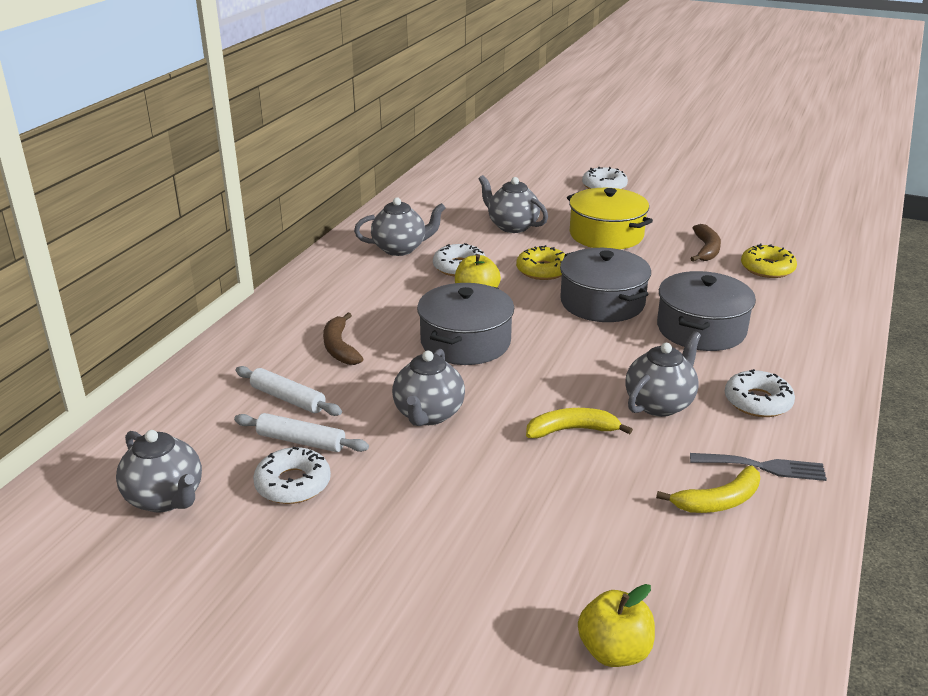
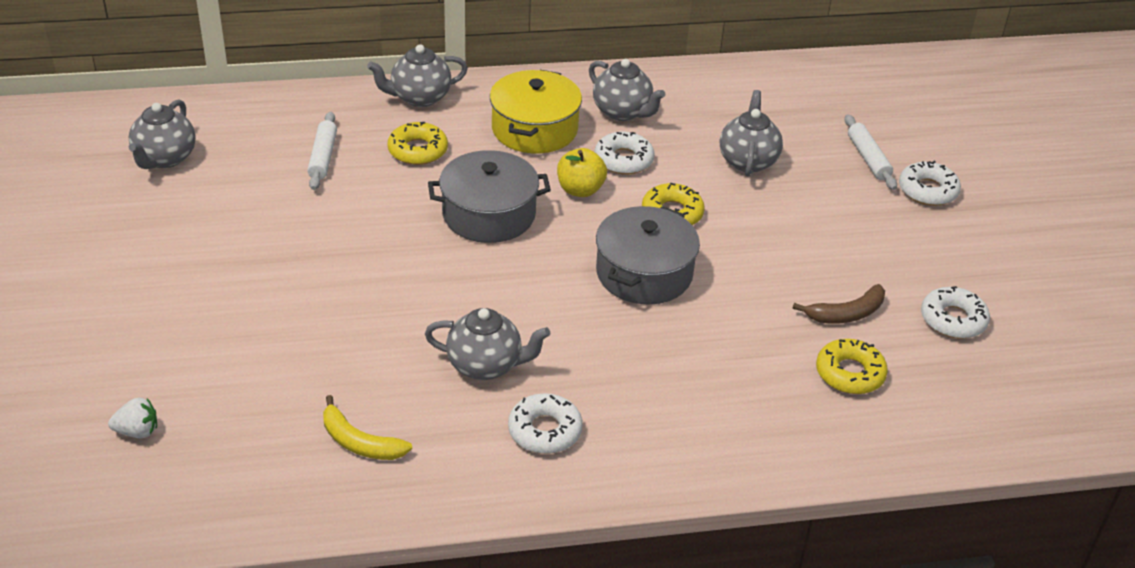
camera: 55 degrees right, 10 degrees up
(293, 484) = (220, 206): white donut -> white donut (953, 320)
(301, 441) = (273, 188): white rolling pin -> white rolling pin (868, 158)
(339, 348) = (418, 150): brown banana -> yellow donut
(428, 415) = (358, 236): grey teapot -> grey teapot (419, 98)
(572, 430) = (400, 324): yellow banana -> none
(606, 235) = (801, 230): yellow pot -> yellow pot (535, 129)
(614, 651) = (137, 431): yellow apple -> white strawberry
(701, 329) = (654, 357): grey pot -> none
(763, 467) = (434, 459): grey fork -> none

